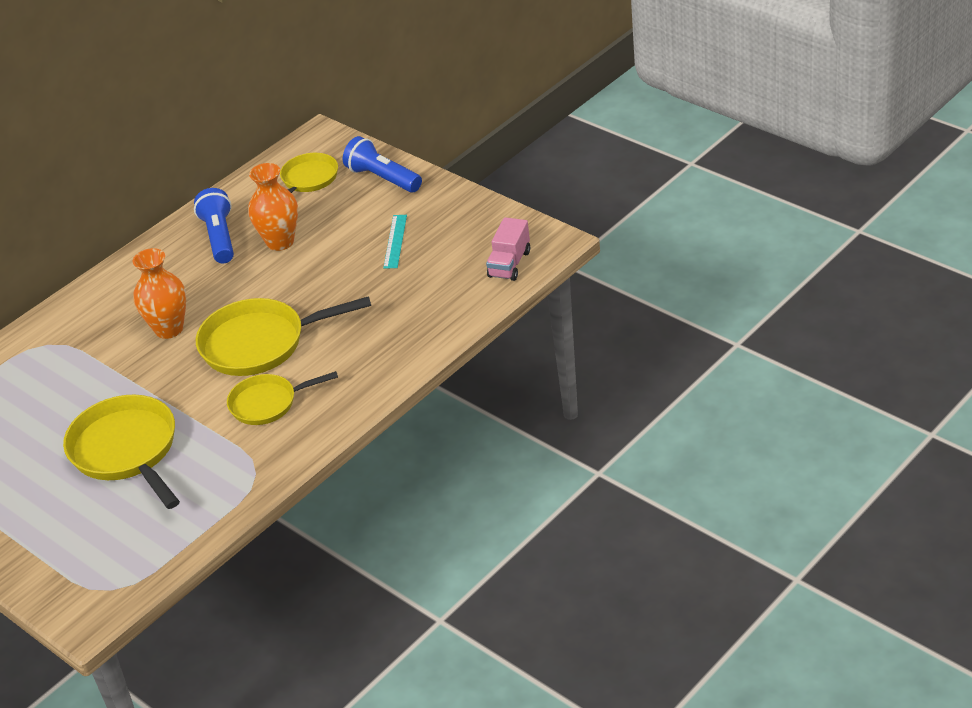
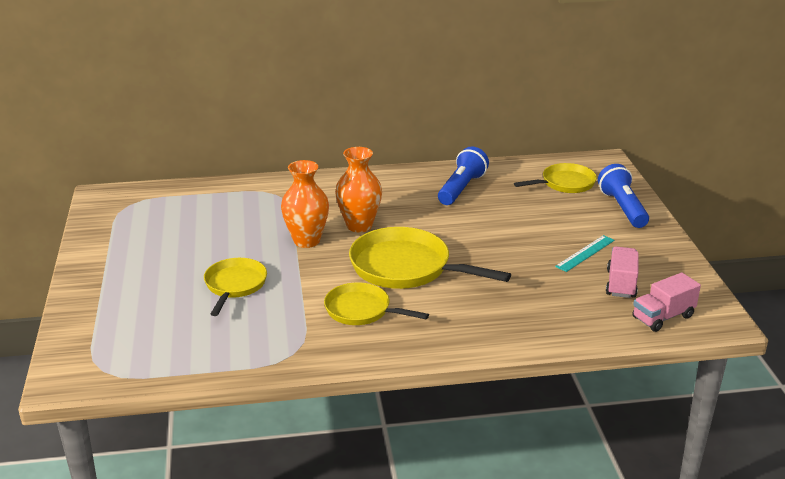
camera: 35 degrees right, 10 degrees down
(127, 451) = (234, 285): yellow pan -> yellow pan, size x0.61
(280, 242) = (499, 211): orange vase -> orange vase (306, 241)
(451, 253) = (621, 284): none -> pink truck

